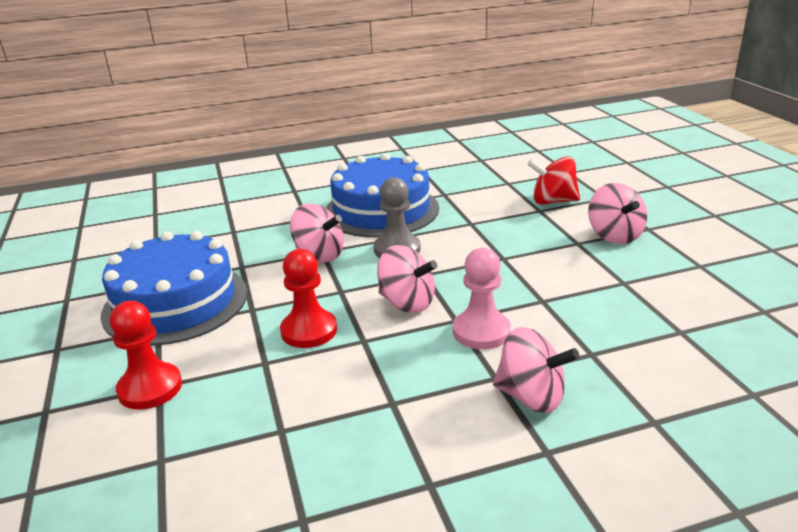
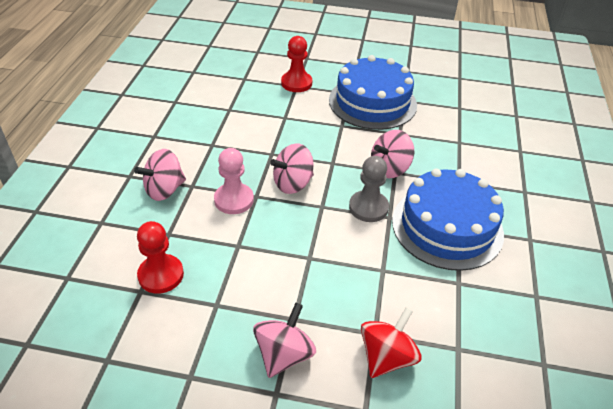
camera: 115 degrees right, 15 degrees up
(309, 331) = (299, 138): red pawn -> red pawn (161, 275)
(614, 236) = (284, 354): pink spinning top -> pink spinning top turned 105 degrees clockwise

